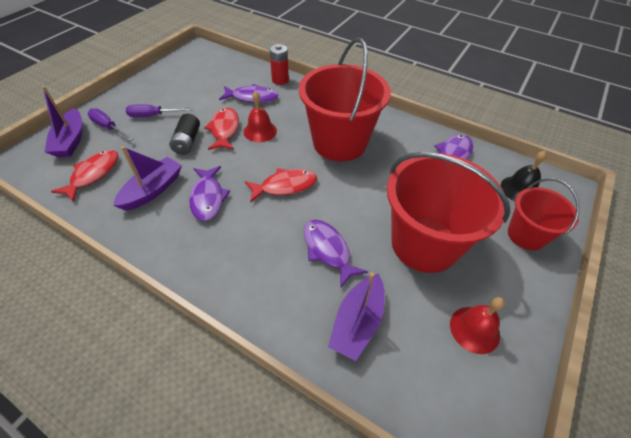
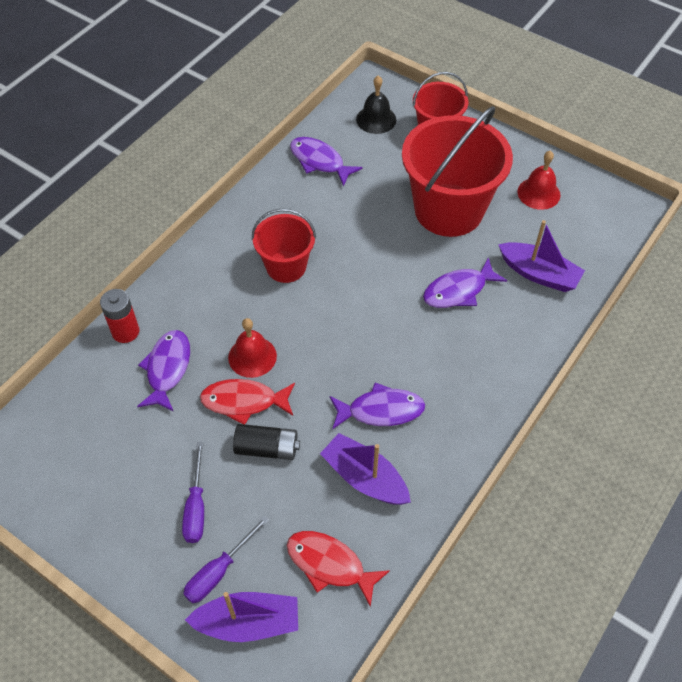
camera: 85 degrees left, 5 degrees up
(285, 186) = (363, 328): red fish -> none
(339, 142) = (286, 266): red bucket -> red bucket, size x0.56

